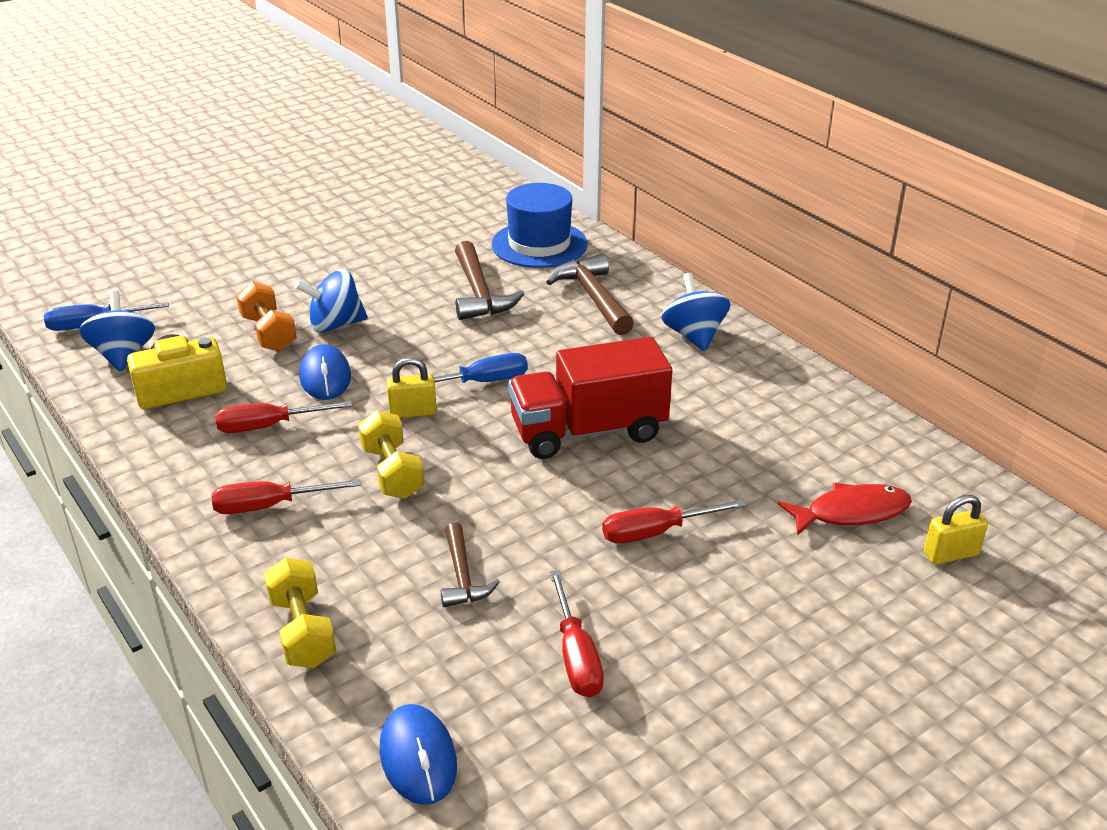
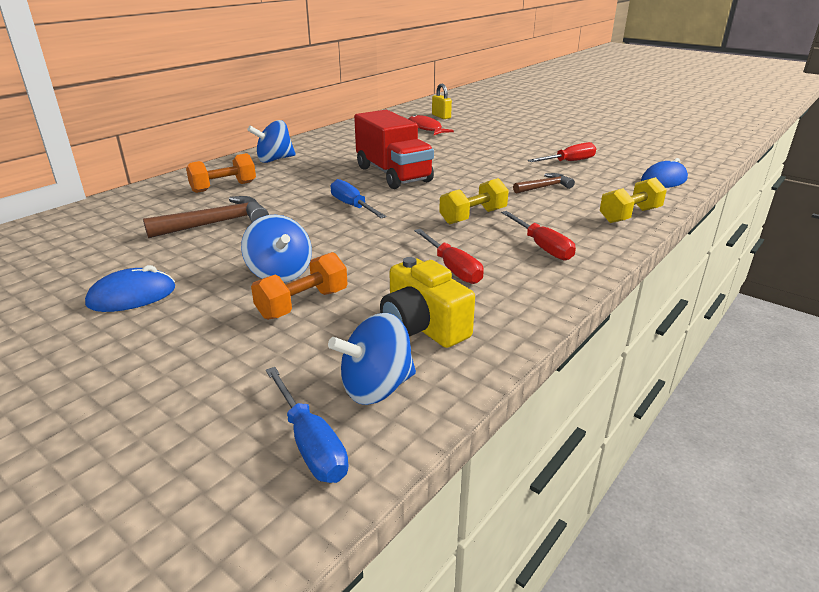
camera: 105 degrees left, 5 degrees down
(325, 377) = (370, 260): blue mouse -> blue mouse (132, 296)
(413, 412) = (401, 221): yellow padlock -> none
(539, 244) = (126, 212): blue hat -> none
(593, 297) = (224, 187): brown hammer -> orange dumbbell
(656, 532) = (470, 155): red screwdriver -> none

